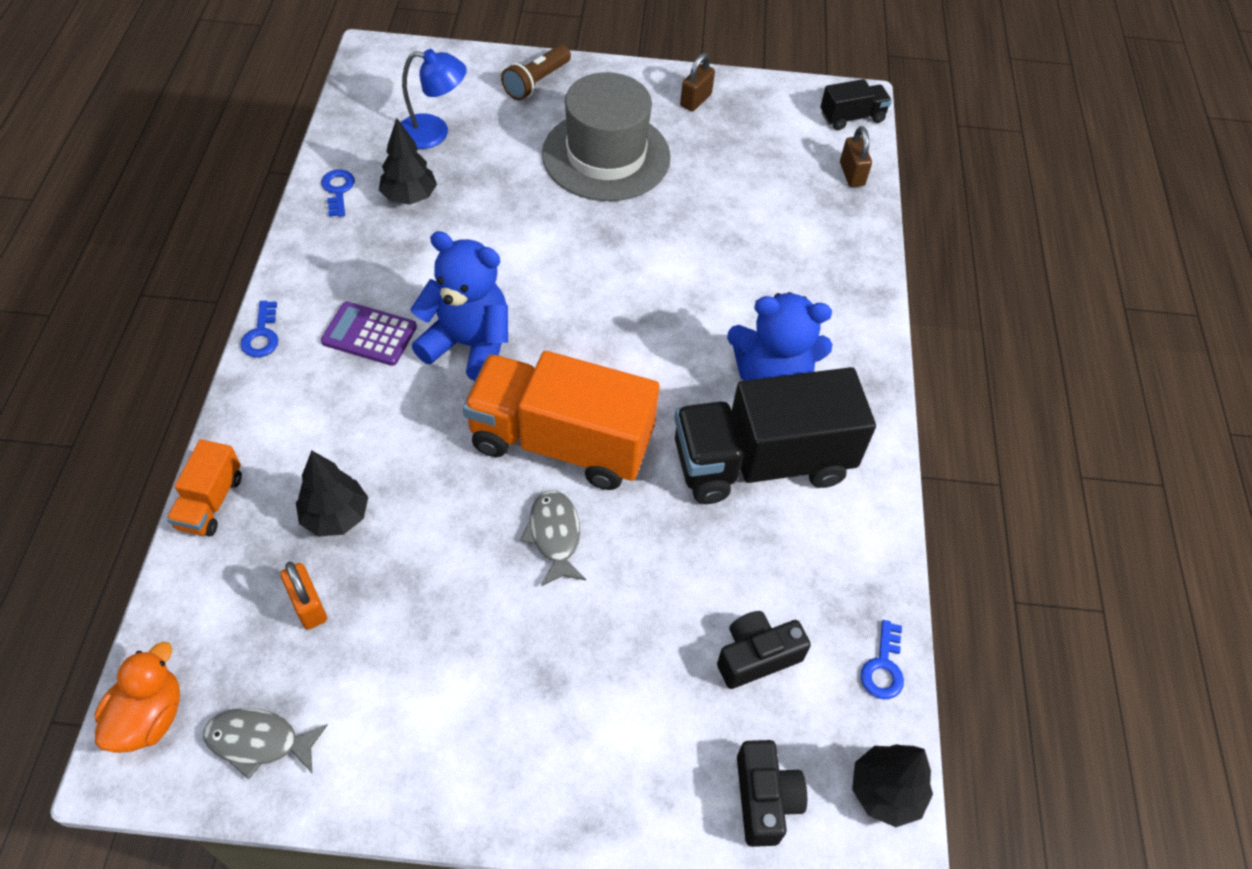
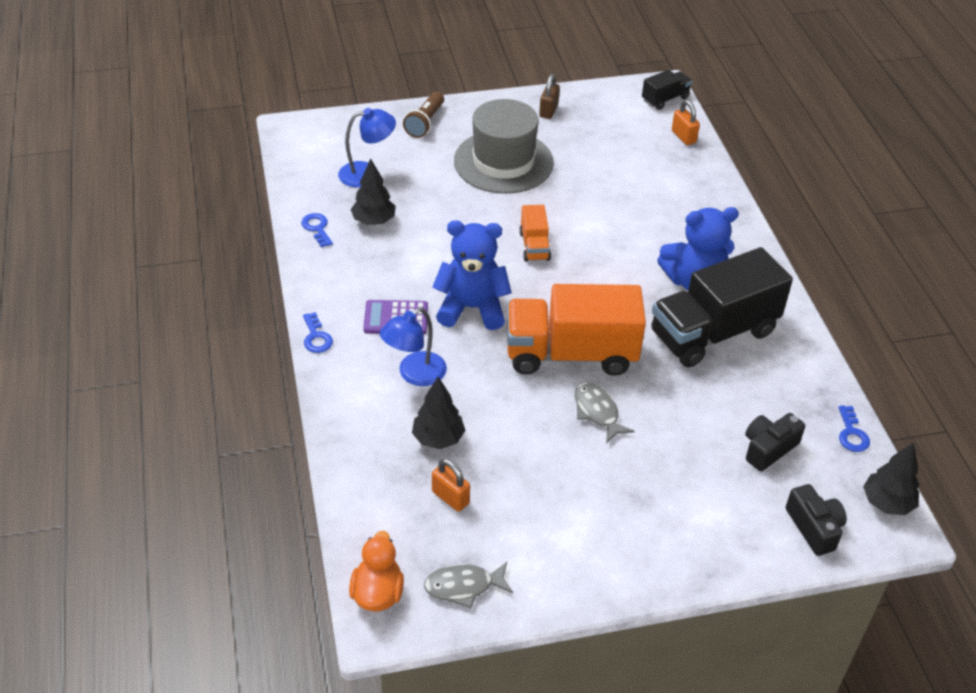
camera: 15 degrees left, 10 degrees down
(210, 502) = (342, 452): orange truck -> orange truck (534, 246)
(352, 418) = (414, 374): none -> blue lamp
(851, 174) = (683, 137): brown padlock -> orange padlock

